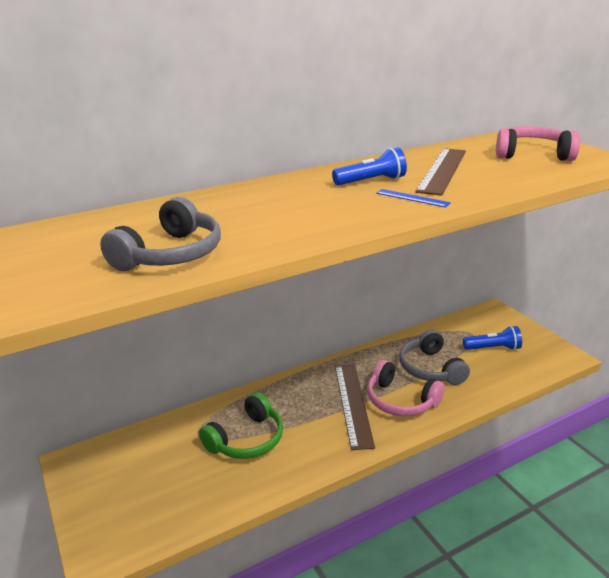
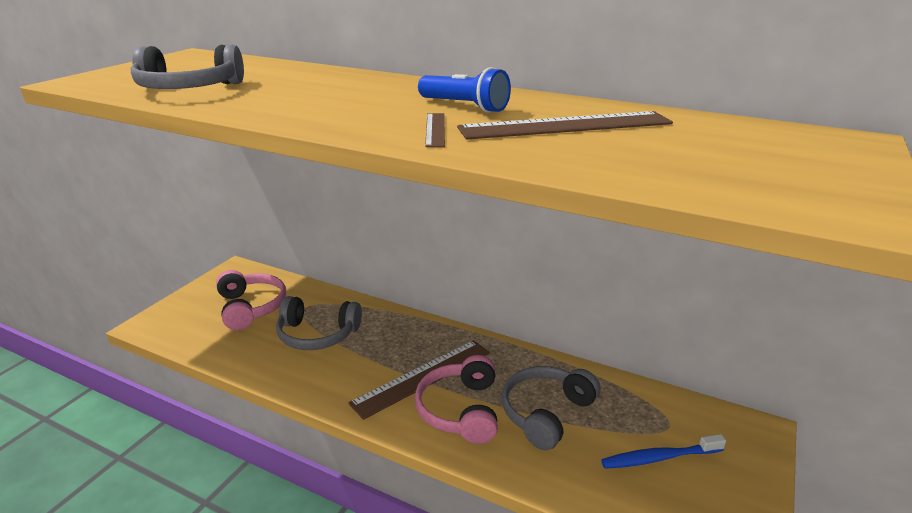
camera: 55 degrees right, 0 degrees up
(246, 439) = (317, 334): green headphones -> grey headphones
(412, 198) = (435, 129): blue ruler -> brown ruler
(493, 348) = (659, 458): blue flashlight -> blue toothbrush
(532, 155) = (752, 158): pink headphones -> pink headphones (251, 307)

